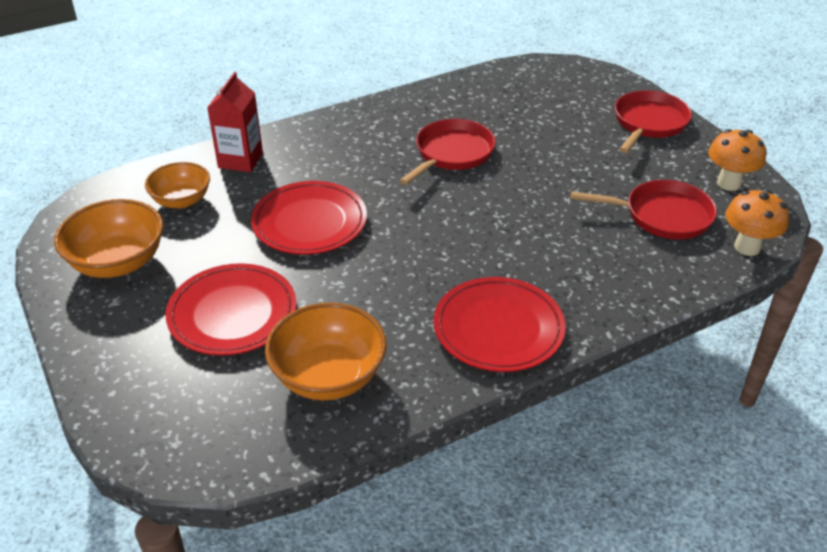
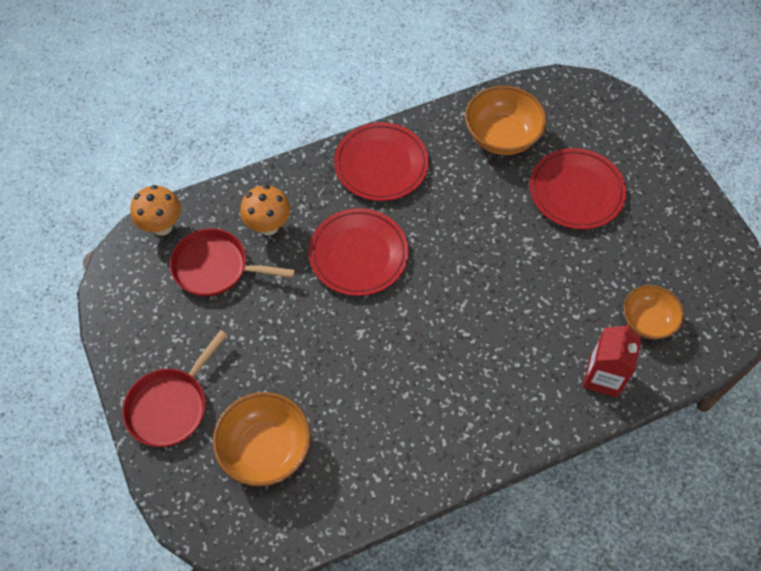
camera: 175 degrees left, 20 degrees up
(118, 262) = (680, 249): orange bowl -> orange bowl (265, 449)
(309, 222) = (526, 283): red plate -> red plate (358, 254)
(451, 154) = (390, 370): red pan -> none
(728, 183) = (136, 304): orange mushroom -> orange mushroom (268, 226)

